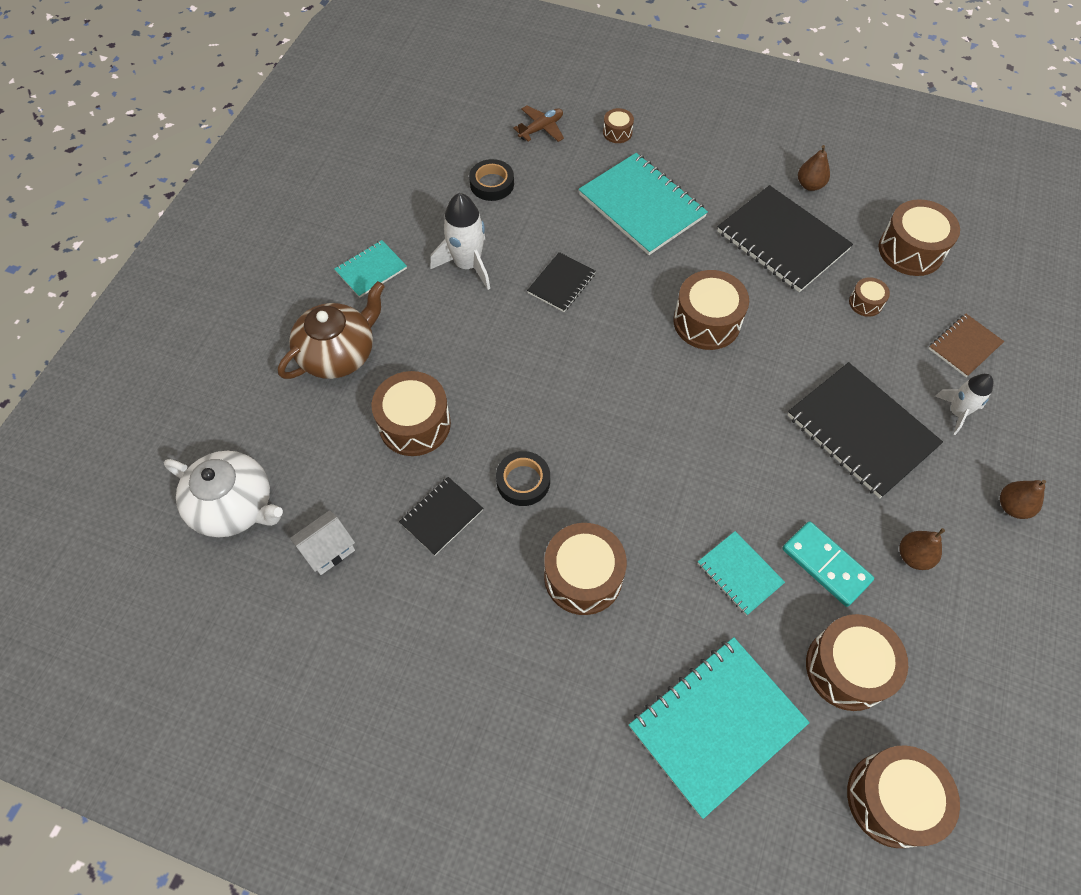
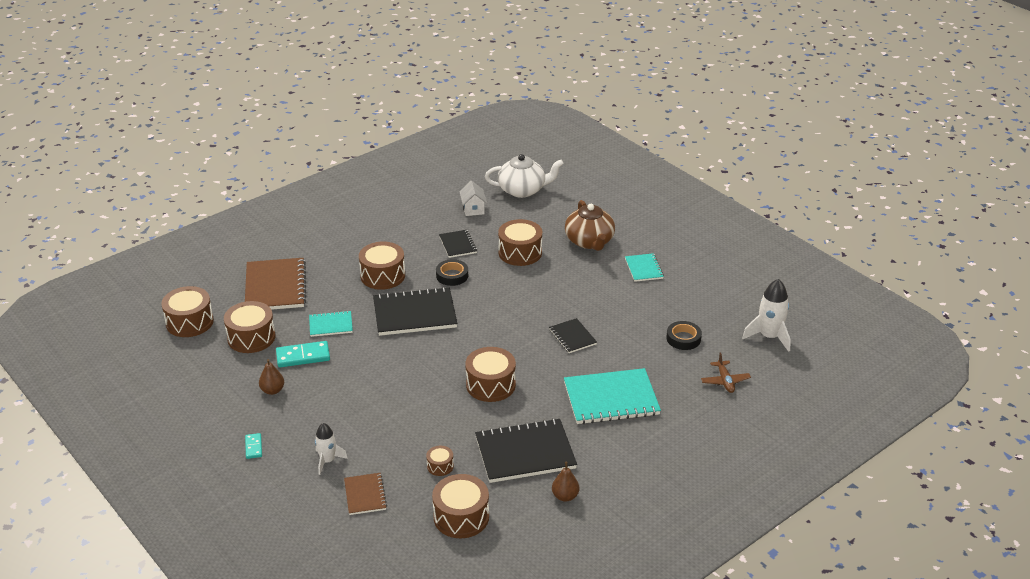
camera: 120 degrees right, 25 degrees down
(235, 506) = (522, 190): white teapot -> white teapot turned 150 degrees counterclockwise
(468, 265) = (618, 305): white rocket -> white rocket (769, 337)
(617, 132) = (695, 418): brown drum -> none
(716, 725) = (275, 287): turquoise notebook -> brown notebook
(861, 431) = (358, 411): black notebook -> black notebook (414, 314)
(1012, 506) = (253, 447): brown pear -> turquoise domino

